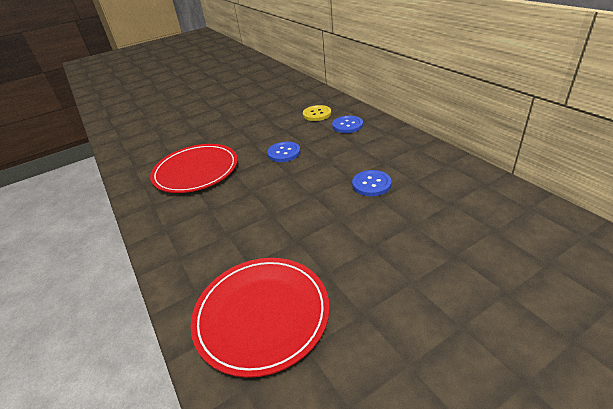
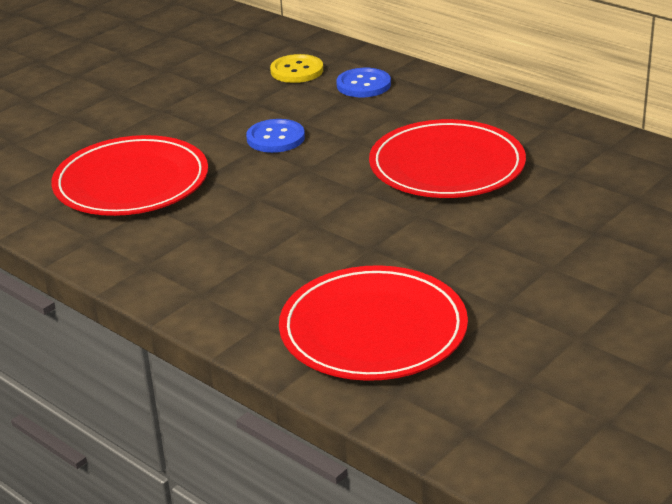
camera: 20 degrees left, 5 degrees down
(371, 184) = (447, 165): blue button -> red plate

